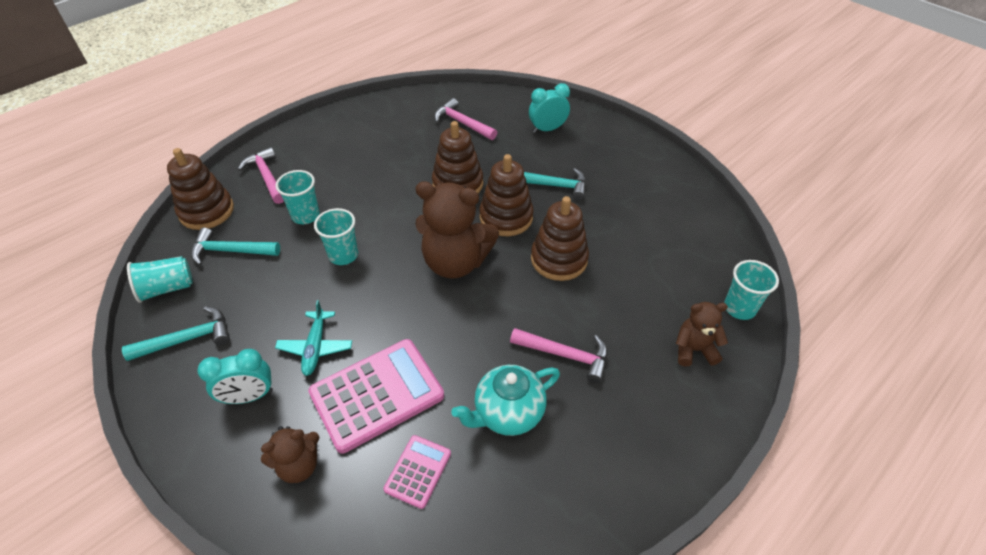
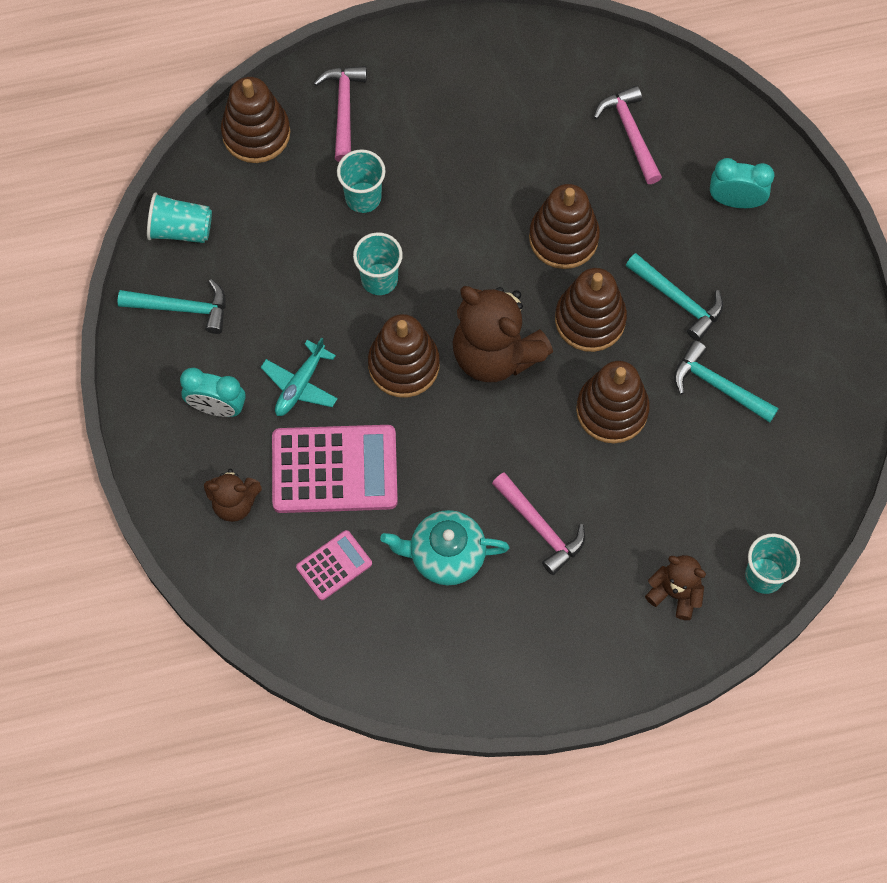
camera: 30 degrees right, 20 degrees up
(230, 251) = (262, 210): turquoise hammer -> turquoise hammer (718, 386)
(392, 298) = (404, 365): none -> brown stacking toy

